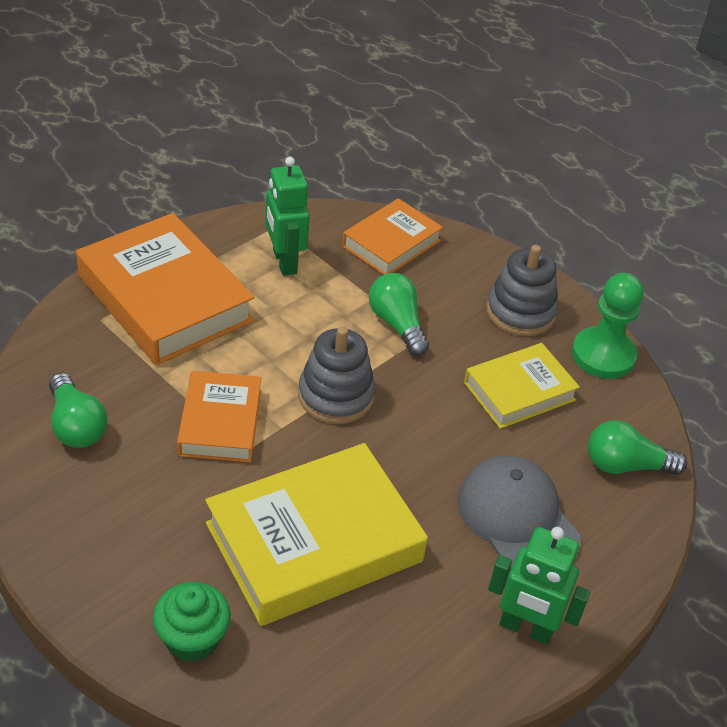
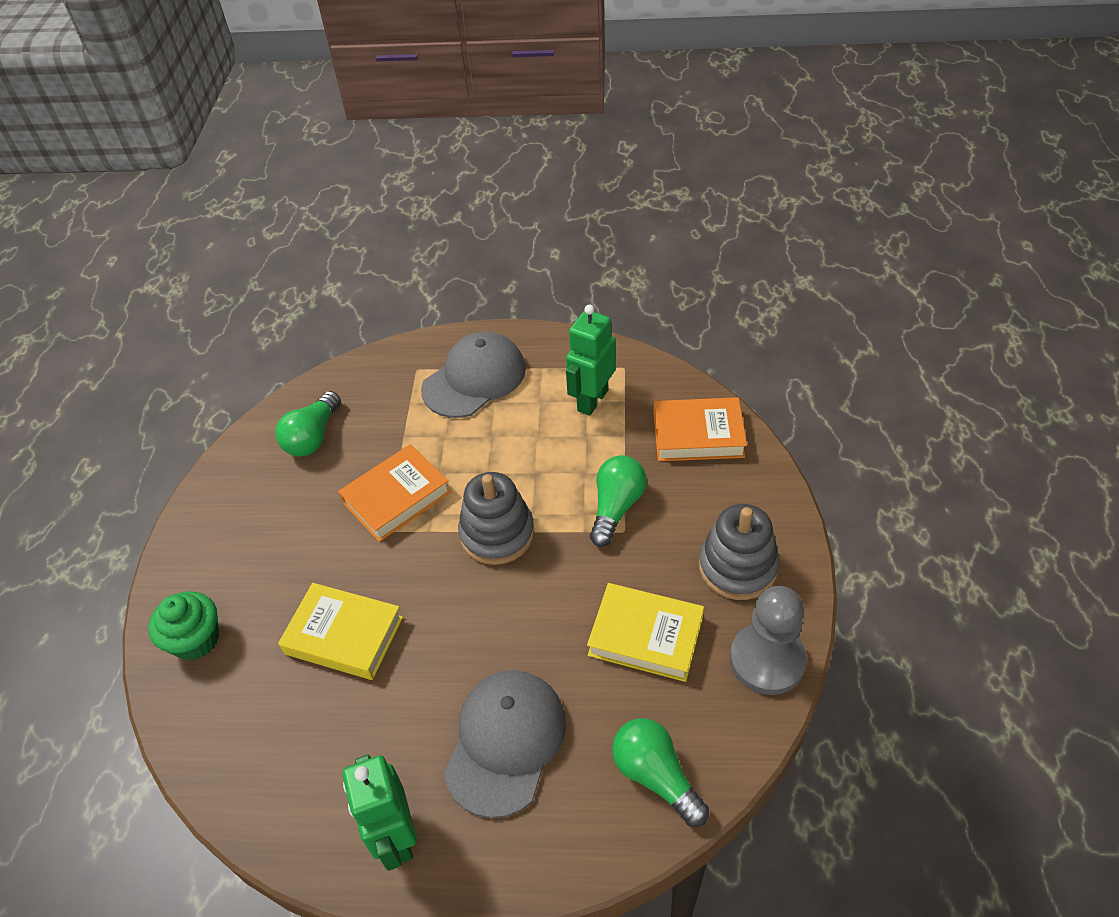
camera: 55 degrees right, 5 degrees up
(165, 298) = (474, 379): orange book -> grey cap
(314, 543) = (344, 635): yellow book -> yellow book, size x0.58
(603, 355) = (767, 660): green pawn -> grey pawn

